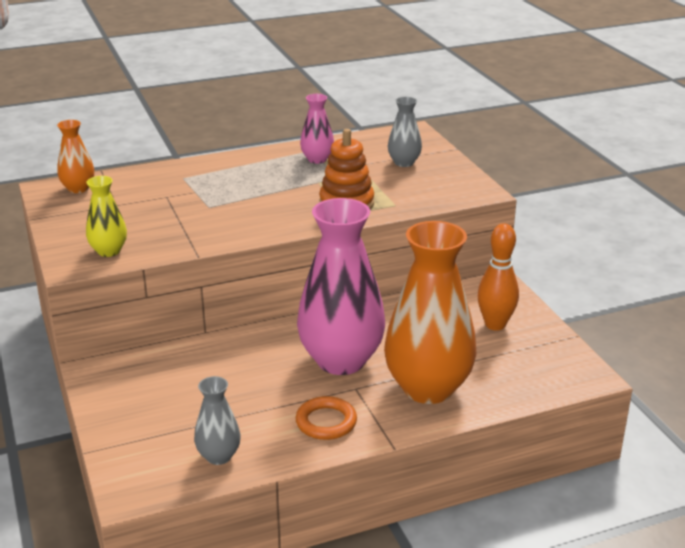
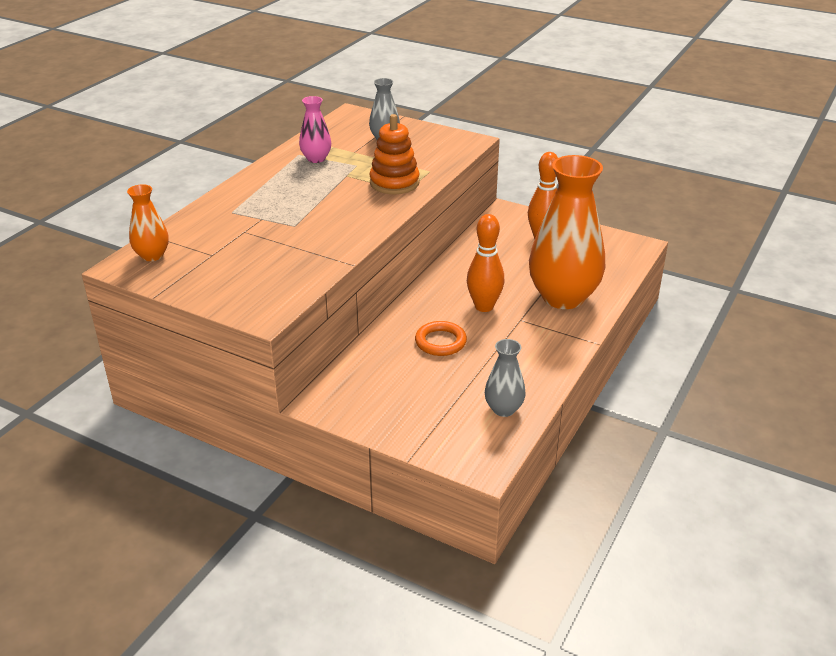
camera: 40 degrees left, 5 degrees up
(109, 251) = (274, 291): yellow vase -> none
(326, 422) = (536, 350): orange ring -> orange ring (440, 342)
(341, 360) = (484, 306): pink vase -> orange bowling pin

